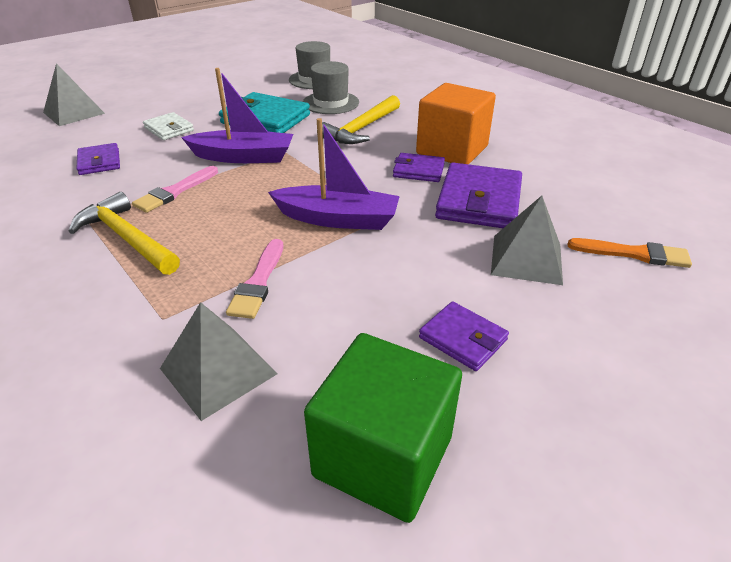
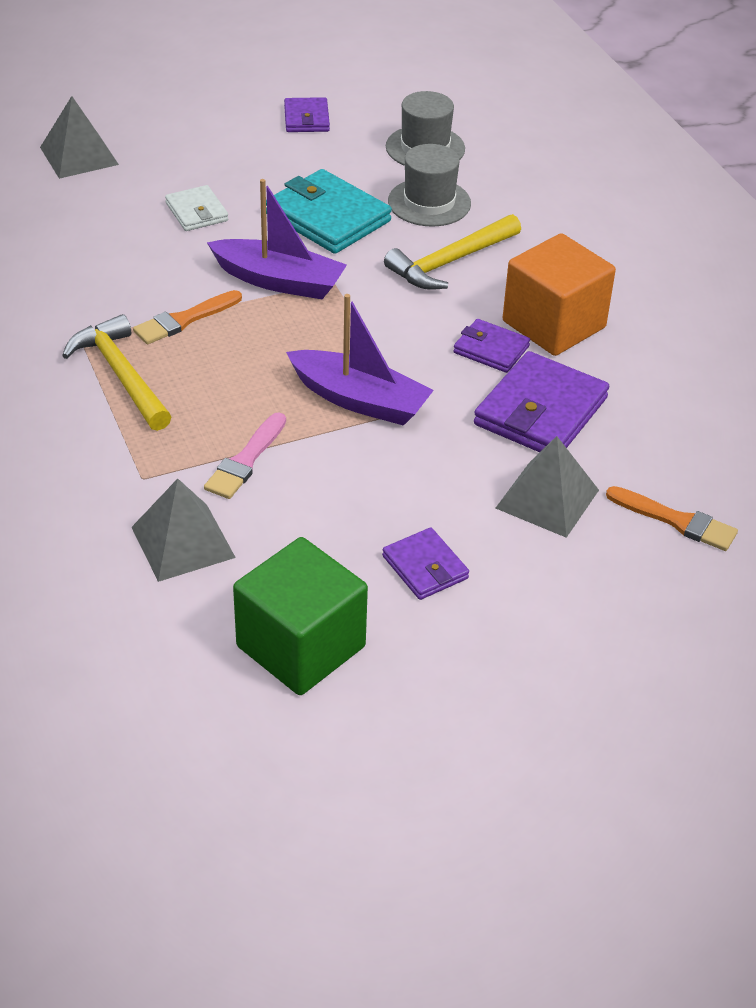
camera: 15 degrees right, 5 degrees up
(99, 162) = (103, 253): purple wallet -> purple wallet (306, 119)
(175, 191) = (185, 320): pink brush -> orange brush

